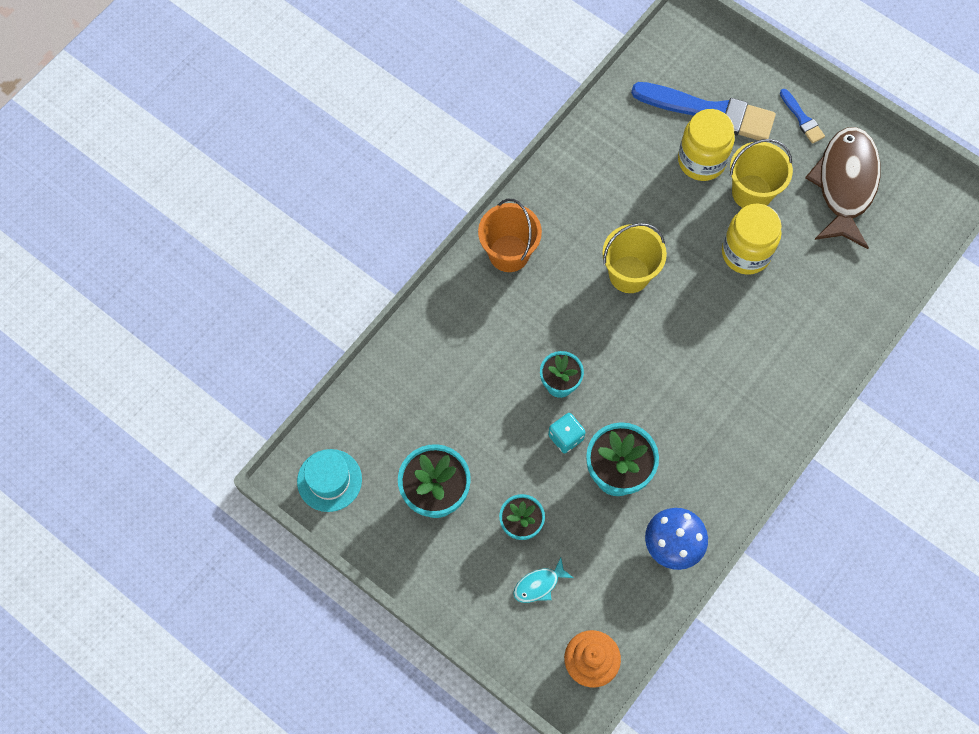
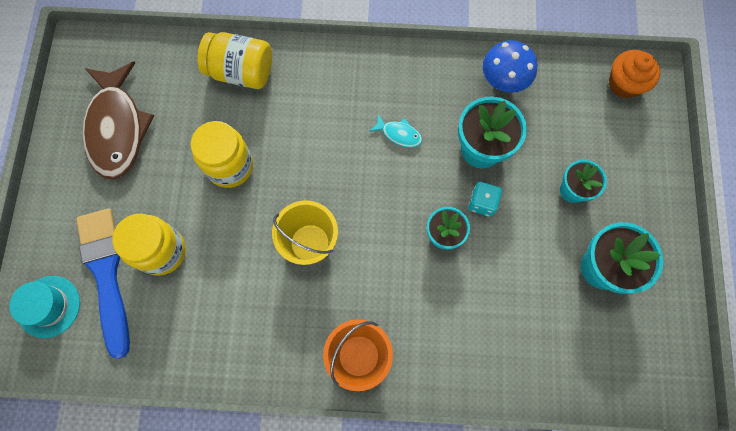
camera: 125 degrees left, 5 degrees up
(329, 480) = (660, 361): turquoise hat -> turquoise hat (49, 306)
(539, 585) = (603, 150): turquoise fish -> turquoise fish (399, 134)
(752, 192) = (169, 194): yellow bucket -> none
(802, 119) = (69, 195): blue brush -> none
(839, 315) = (241, 72): none -> yellow jar
(845, 185) = (117, 128): brown fish -> brown fish turned 75 degrees counterclockwise

